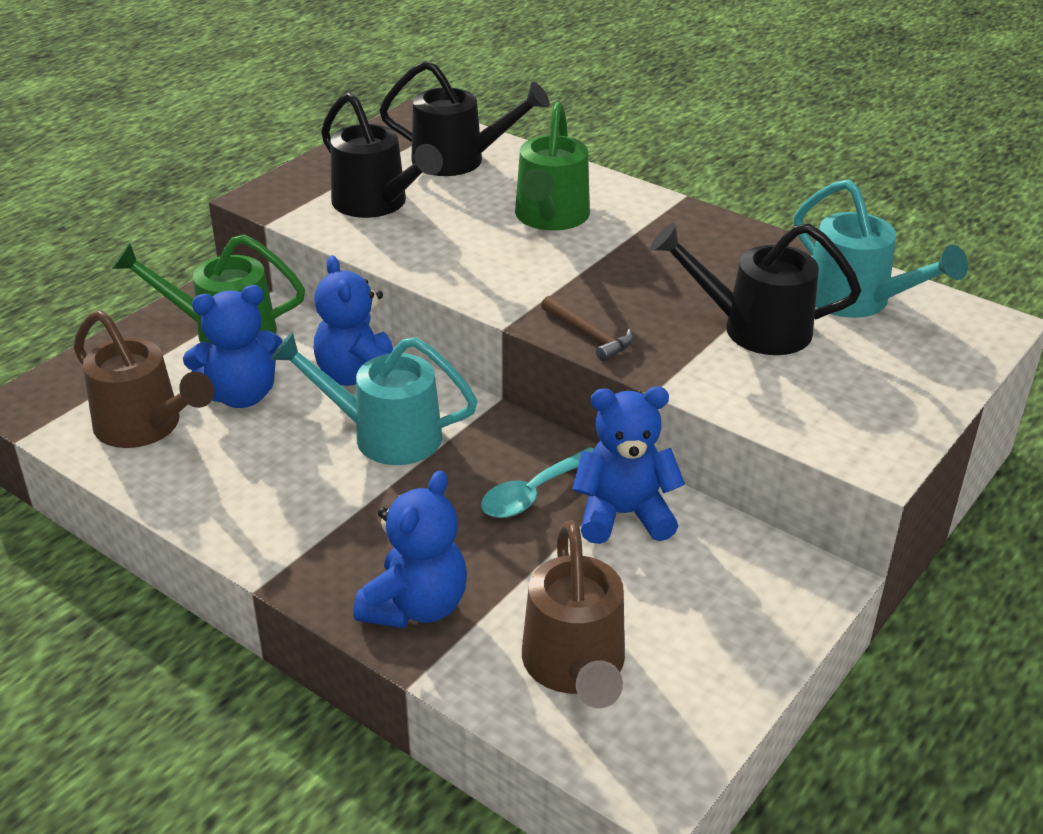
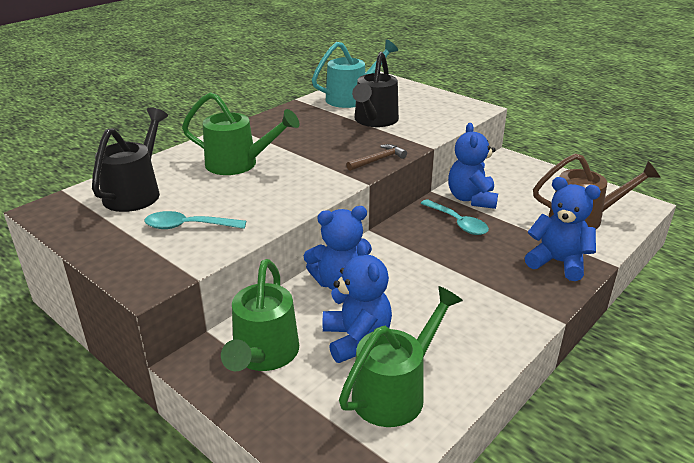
camera: 85 degrees left, 5 degrees down
(146, 427) = (396, 391): brown watering can -> green watering can
(377, 204) = (188, 226): black watering can -> turquoise spoon
(384, 435) = (406, 273): turquoise watering can -> none

